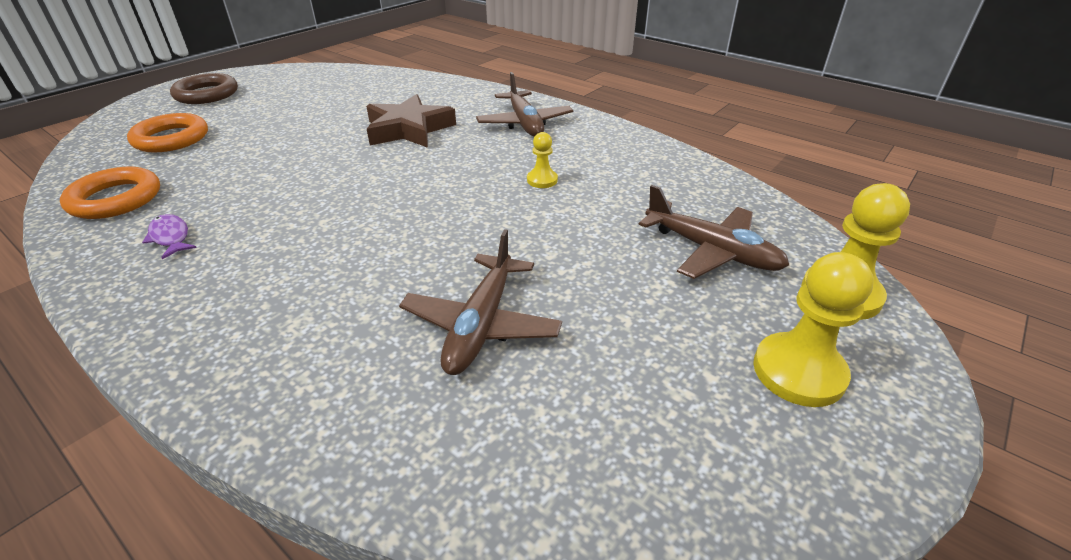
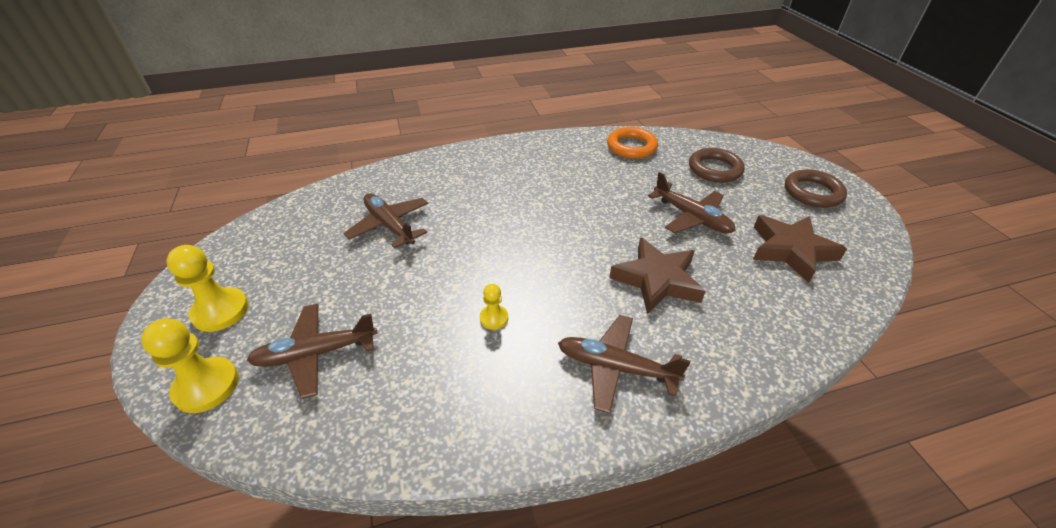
camera: 125 degrees right, 5 degrees up
(171, 139) = (714, 169): orange ring -> brown ring
(171, 237) = (570, 158): purple fish -> none
(290, 133) = (691, 217): none -> brown plane
(316, 92) = (791, 250): none -> brown star

